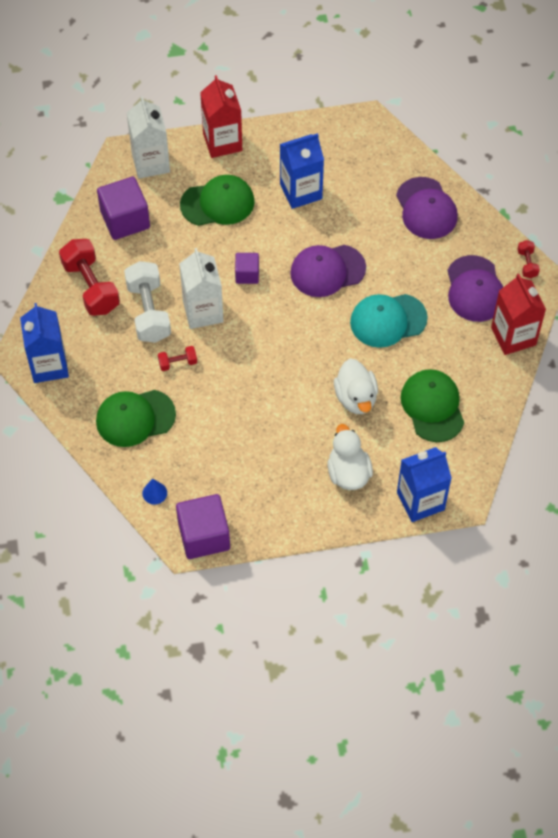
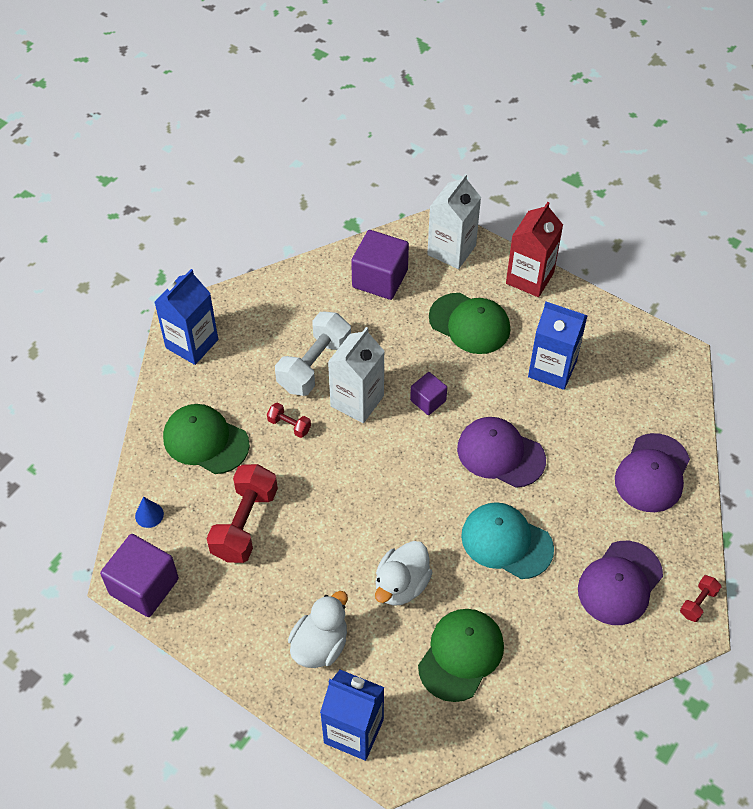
camera: 45 degrees right, 5 degrees down
(91, 287) = (293, 309): red dumbbell -> red dumbbell (245, 524)
(513, 336) = (610, 658): red carton -> none

